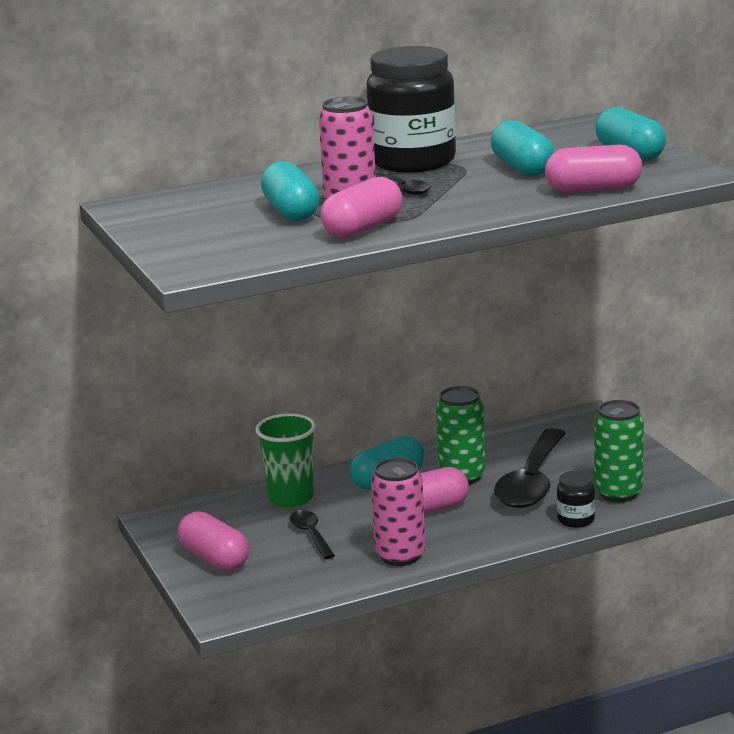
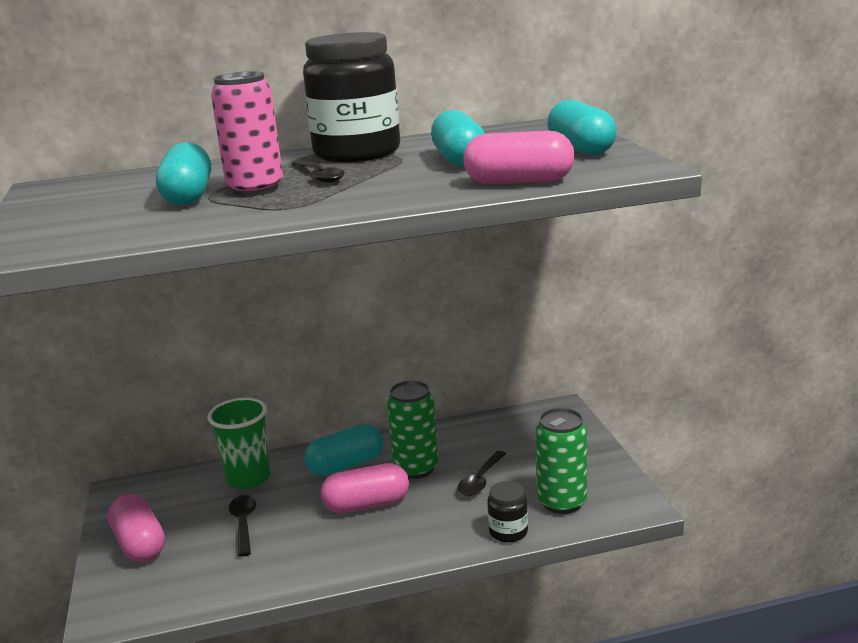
camera: 10 degrees right, 0 degrees up
(363, 229) = (239, 215): pink capsule -> none
(400, 555) = (315, 560): pink can -> none
(531, 482) = (480, 480): black spoon -> black spoon, size x0.49

